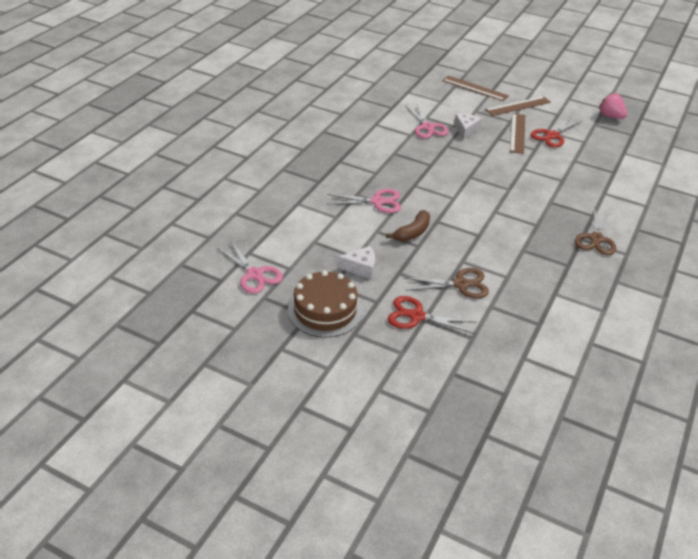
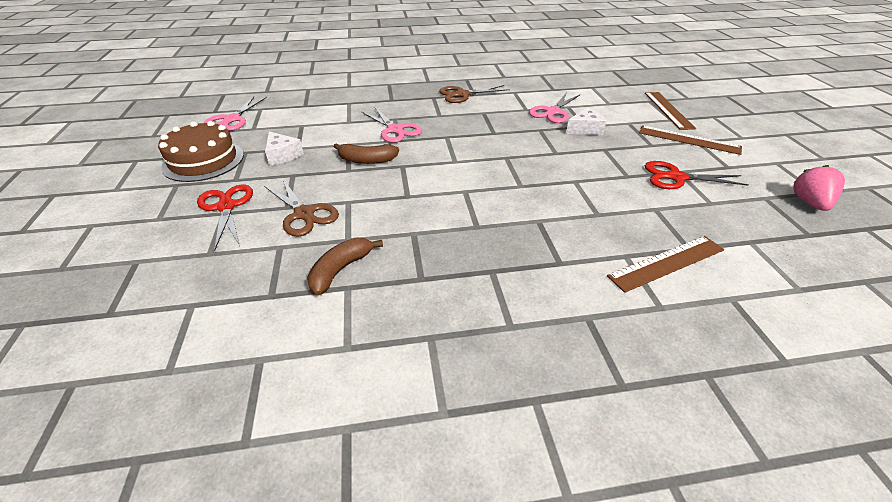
camera: 55 degrees right, 0 degrees up
(517, 133) = (636, 156): brown ruler -> brown ruler (666, 262)
(536, 290) = (340, 270): none -> brown banana
(596, 239) = (508, 284): brown scissors -> brown scissors (462, 94)

